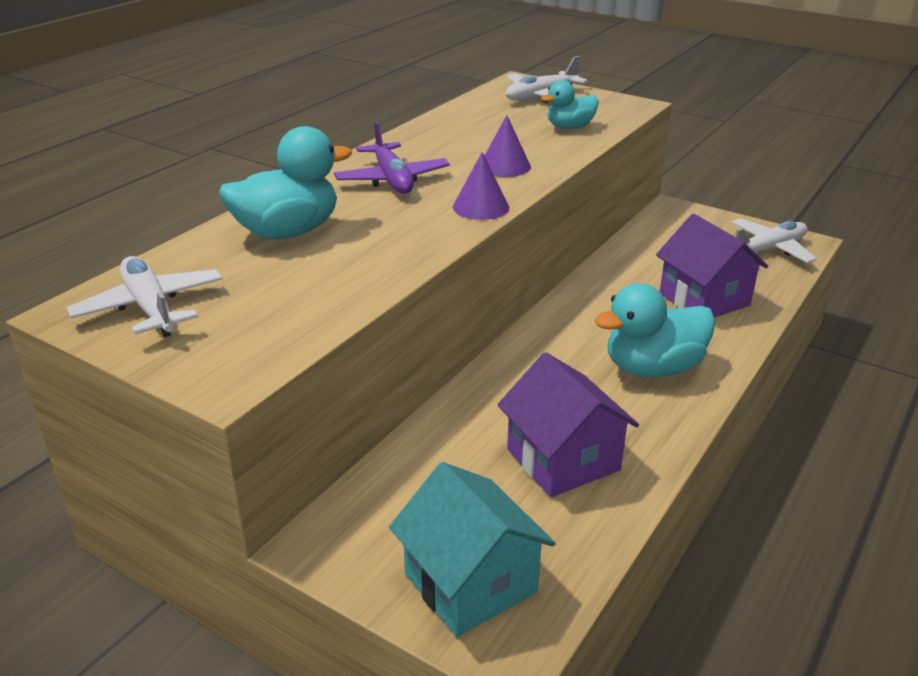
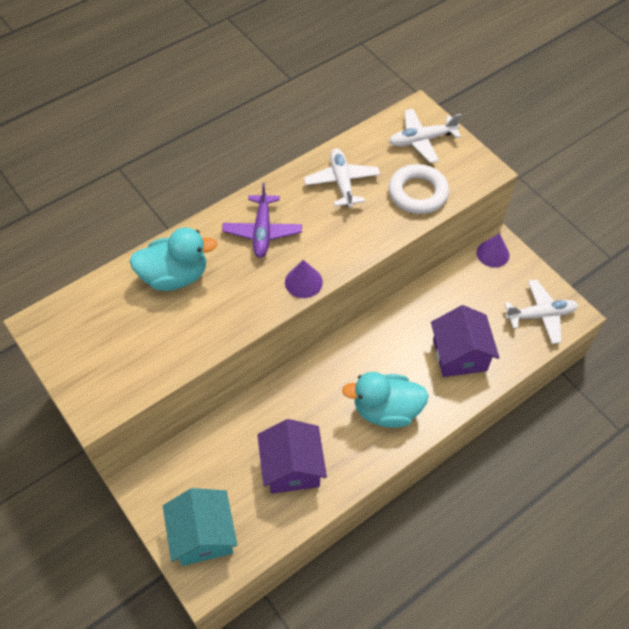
camera: 20 degrees right, 25 degrees up
(150, 308) = (77, 332): white plane -> white plane (342, 182)
(505, 166) = (344, 235): purple cone -> purple cone (493, 253)
(569, 127) = (418, 193): turquoise duck -> white ring

